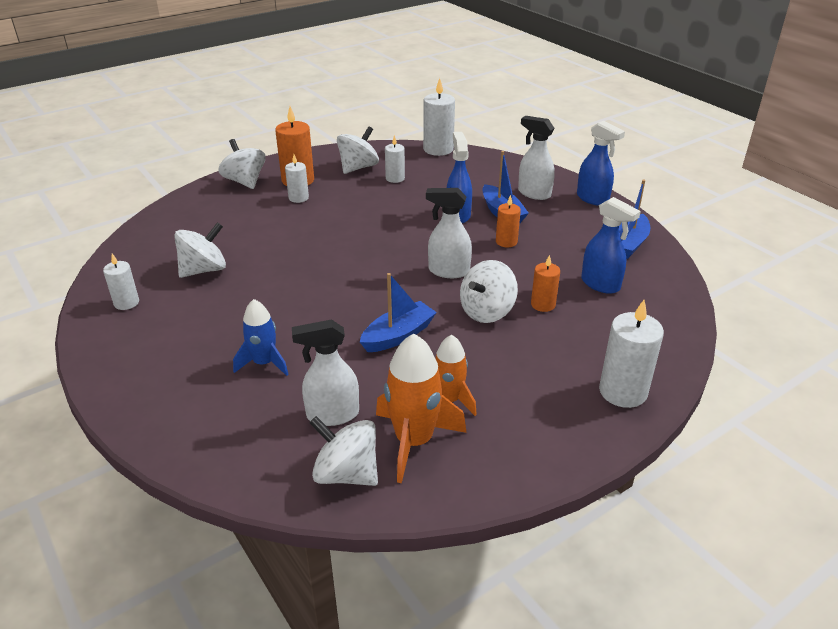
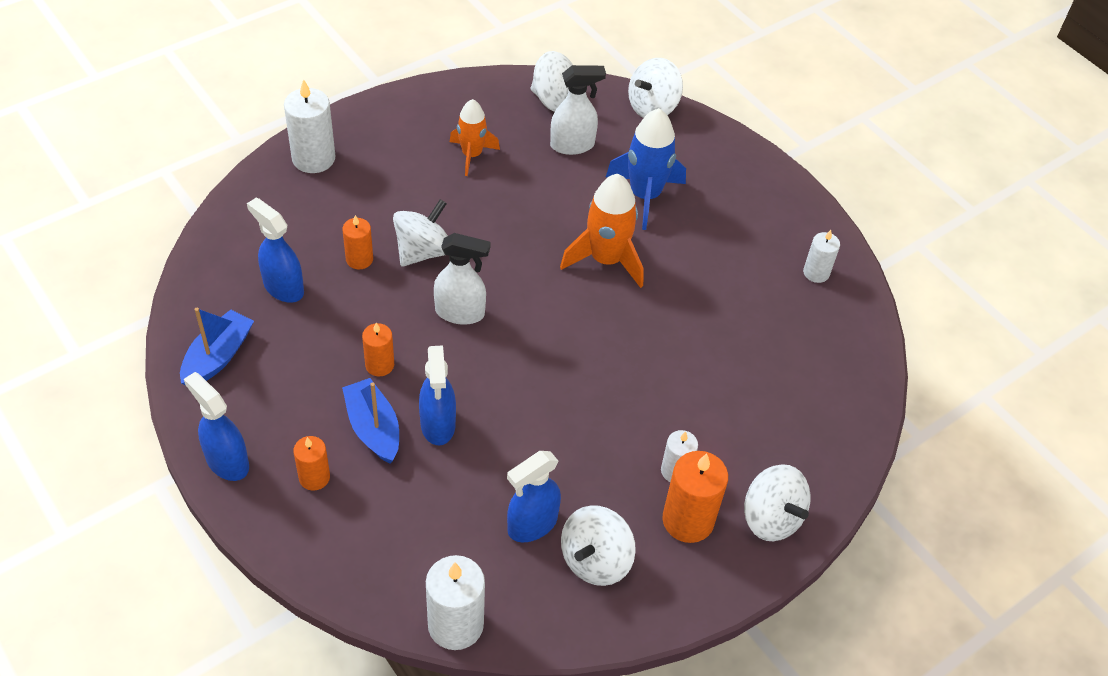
camera: 175 degrees right, 15 degrees up
(204, 270) = (753, 321): white spinning top -> white spinning top (652, 107)
(264, 363) = (645, 195): blue rocket -> blue rocket, size x1.55
(395, 178) = (532, 525): white candle -> blue spray bottle
(398, 335) = (518, 223): blue boat -> none
(414, 441) = (503, 122): orange rocket -> orange rocket (606, 260)
(534, 193) = (314, 477): white spray bottle -> orange candle

